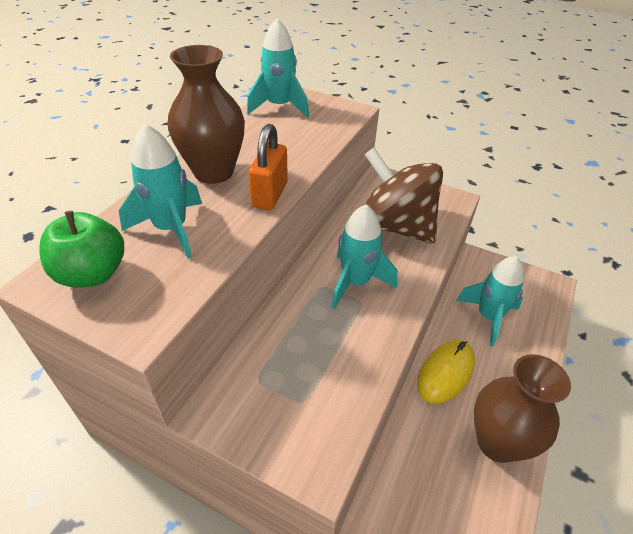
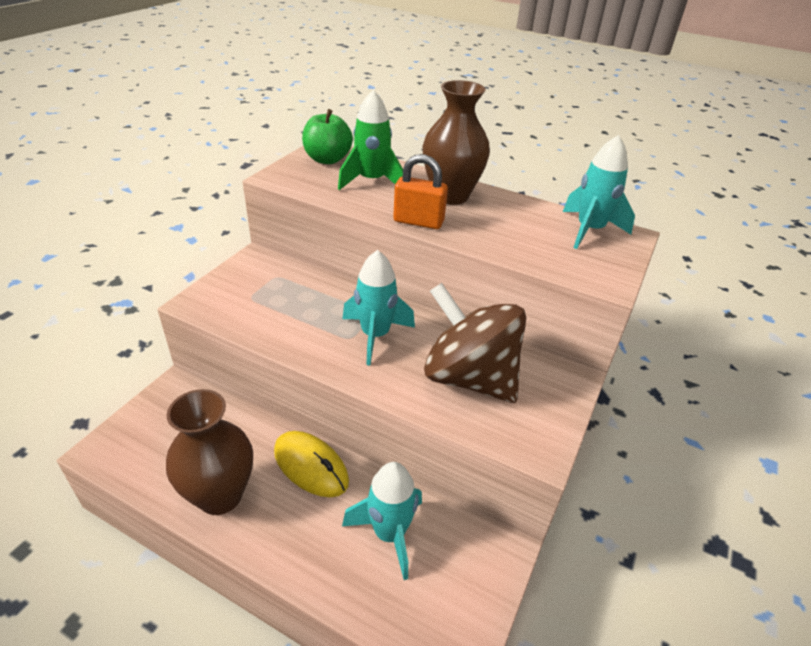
camera: 90 degrees right, 5 degrees down
(171, 229) = (372, 181): turquoise rocket -> green rocket
(396, 226) = (469, 377): brown spinning top -> brown spinning top turned 90 degrees counterclockwise

